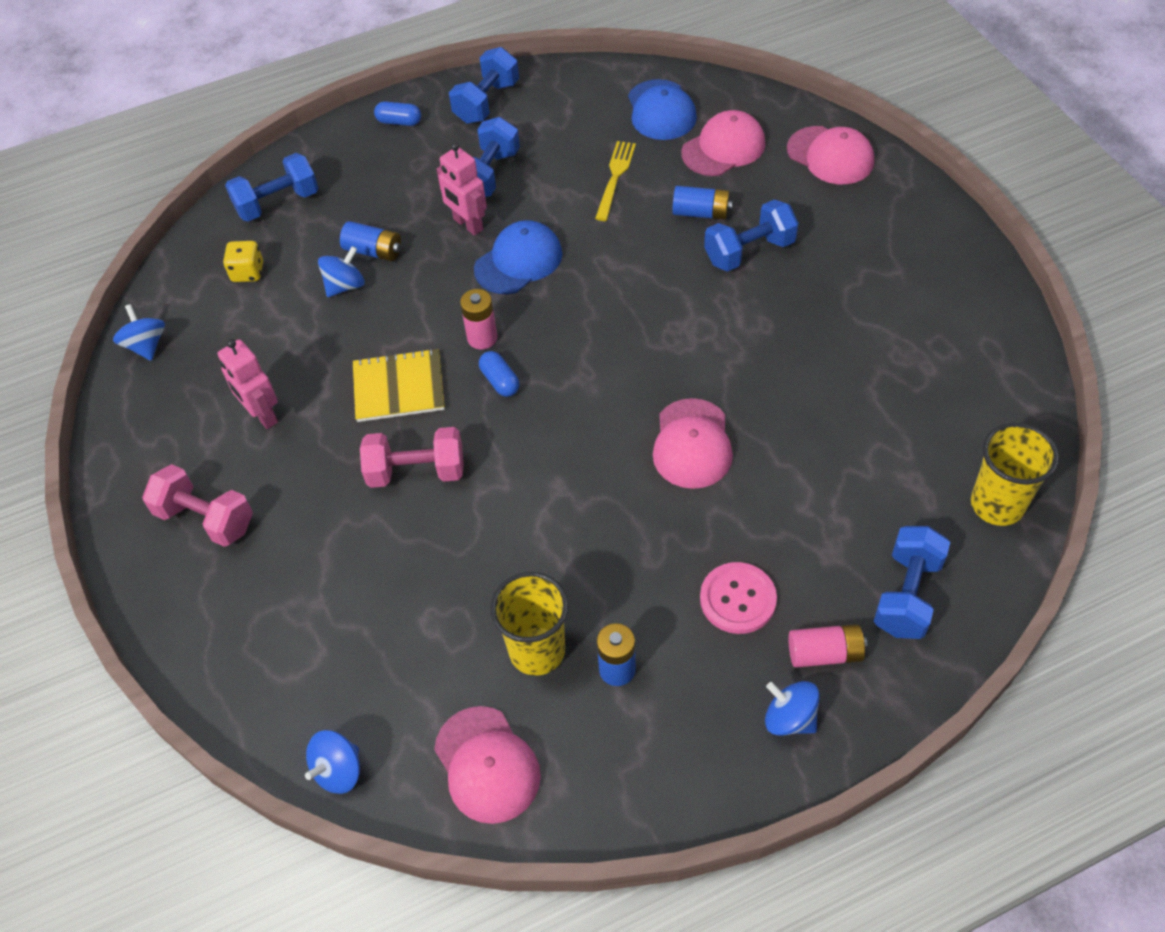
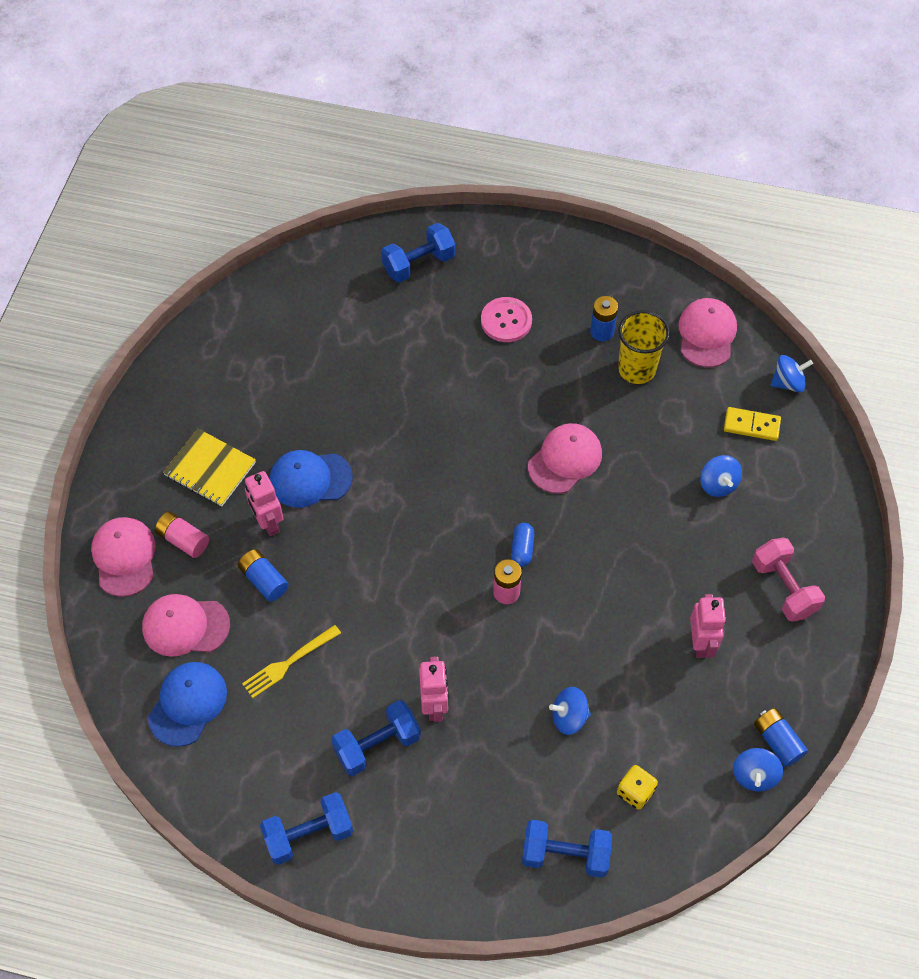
camera: 145 degrees left, 5 degrees up
(350, 678) = (751, 425): none -> yellow domino
(373, 251) = (524, 735): blue battery -> blue battery (777, 741)
(399, 122) = (398, 873): blue capsule -> none
(399, 387) = (592, 595): yellow notebook -> yellow notebook (210, 469)
(416, 472) = (625, 523): pink dumbbell -> none
(518, 261) = (427, 639): blue cap -> blue cap (310, 479)
(692, 444) = (444, 419): pink cap -> pink cap (565, 459)
(749, 251) = (268, 522): blue dumbbell -> pink robot
(789, 718) = (537, 254): blue spinning top -> blue spinning top (718, 484)
(824, 653) = (489, 268): pink battery -> pink battery (183, 540)
(997, 504) = (320, 270): yellow cup -> none

